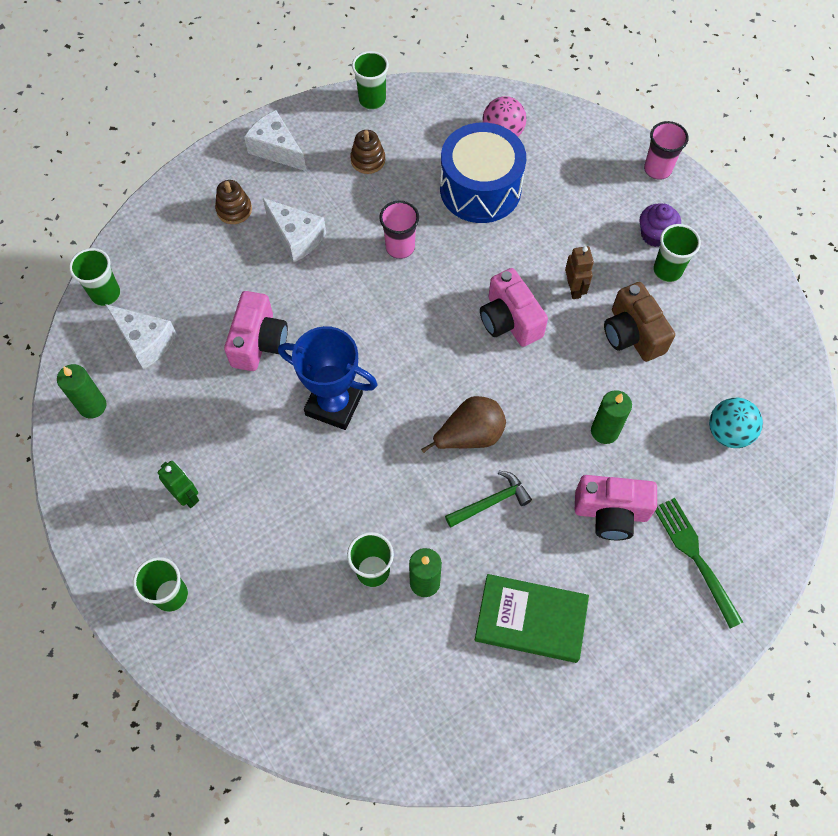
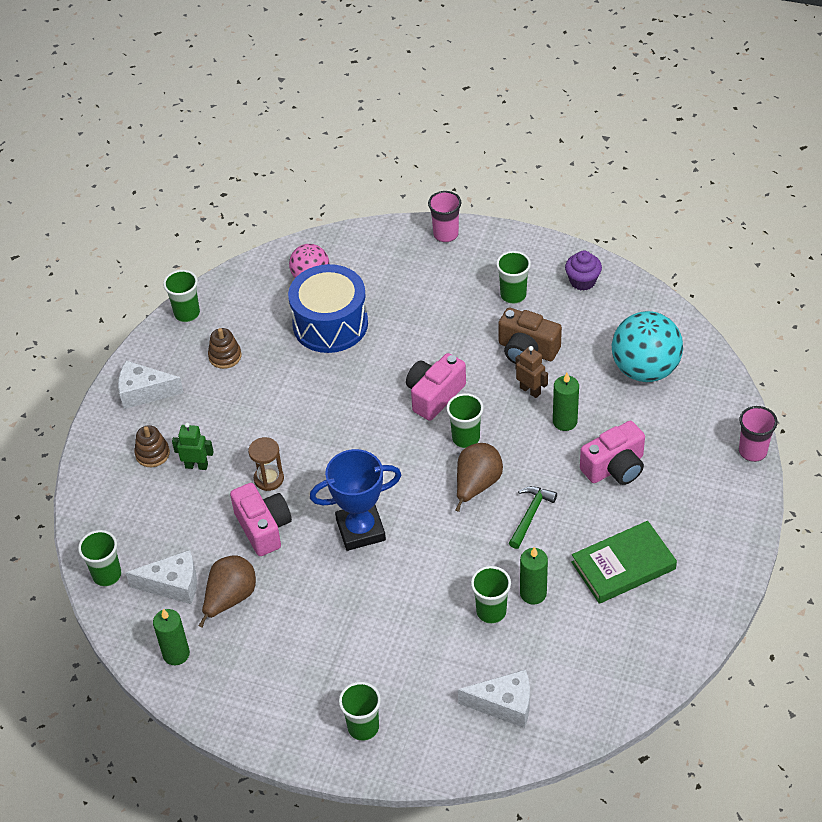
camera: 35 degrees left, 15 degrees down
(176, 388) = (230, 598): none -> brown pear
(186, 496) = (310, 660): green robot -> green robot (196, 466)
(296, 237) = (221, 441): white cheese -> white cheese (504, 704)
(303, 299) = (269, 479): none -> brown hourglass
(400, 247) = (308, 399): pink cup -> pink cup (752, 451)
(500, 382) = (466, 438): none -> green cup
(509, 320) = (434, 395): pink camera -> pink camera turned 105 degrees clockwise
(574, 289) = (460, 347): brown robot -> brown robot (530, 390)
(655, 235) = (483, 278): purple cupcake -> purple cupcake (582, 281)
(696, 557) = (692, 456): green fork -> none
(728, 432) = (645, 369): turquoise ball -> turquoise ball, size x1.65

